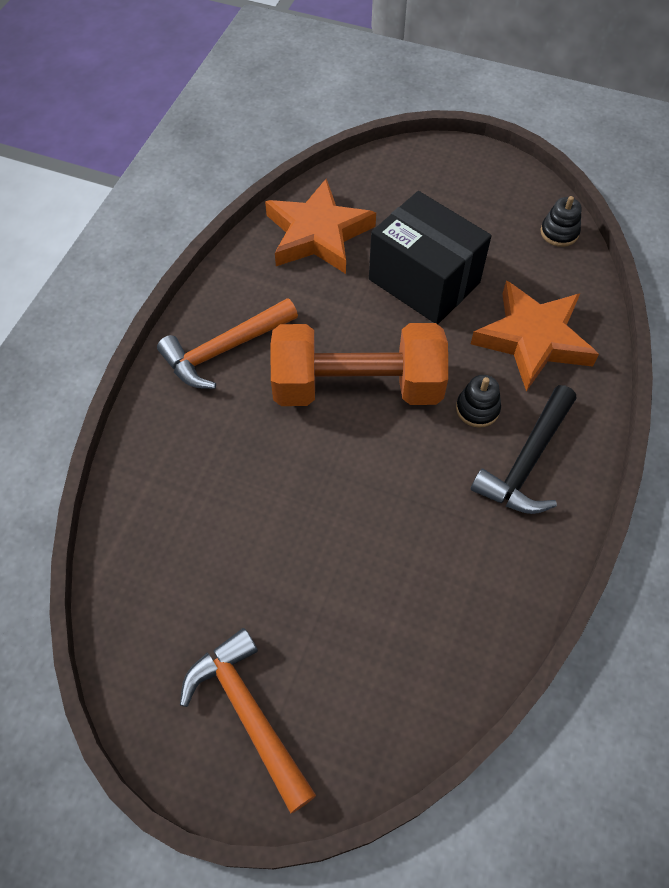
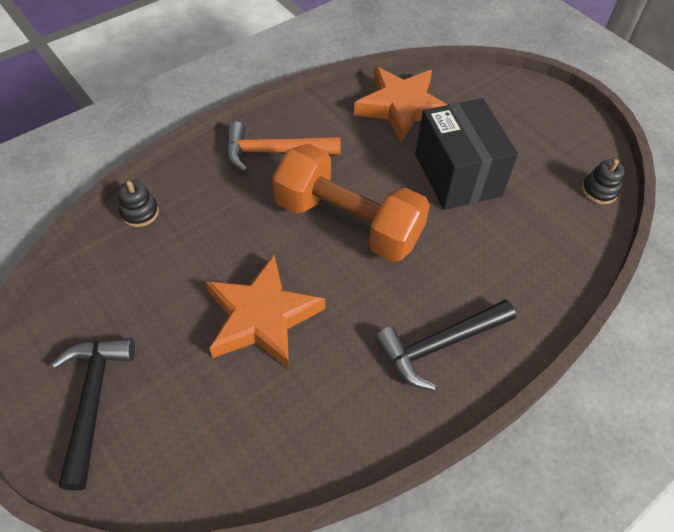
camera: 30 degrees right, 5 degrees down
(249, 714) = (93, 401): orange hammer -> black hammer
(477, 409) = (429, 285): black stacking toy -> black stacking toy (140, 212)
(533, 339) = (515, 258): orange star -> orange star (262, 317)

